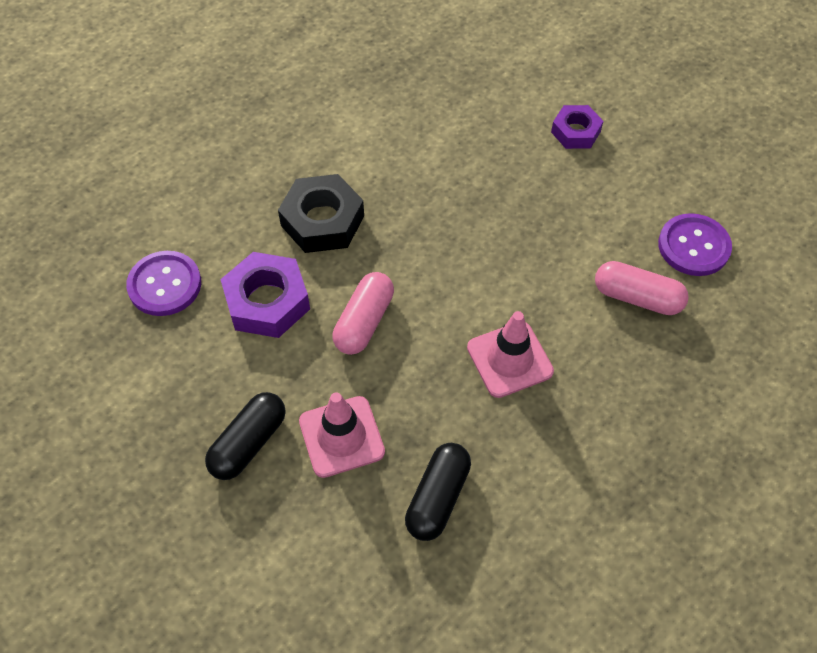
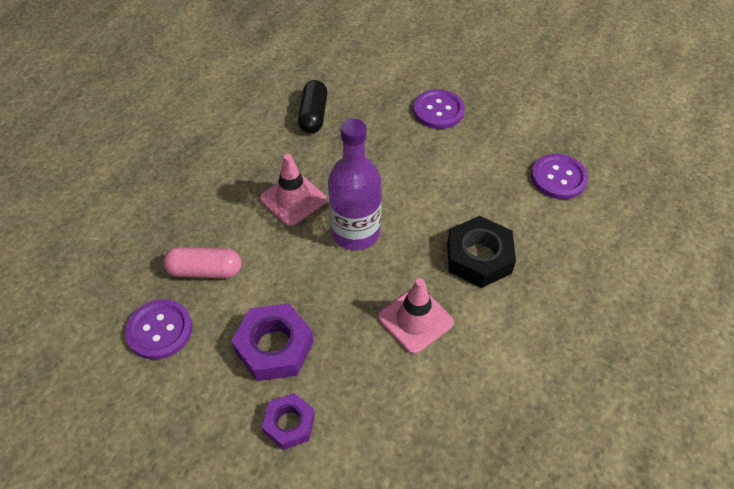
camera: 160 degrees right, 5 degrees down
(248, 443) = (438, 111): black capsule -> purple button
(267, 301) = (481, 188): purple nut -> purple nut (274, 347)
(341, 436) = (385, 128): pink traffic cone -> pink traffic cone (415, 320)
(364, 322) = (405, 194): pink capsule -> none
(447, 291) = (355, 232): none -> purple bottle

